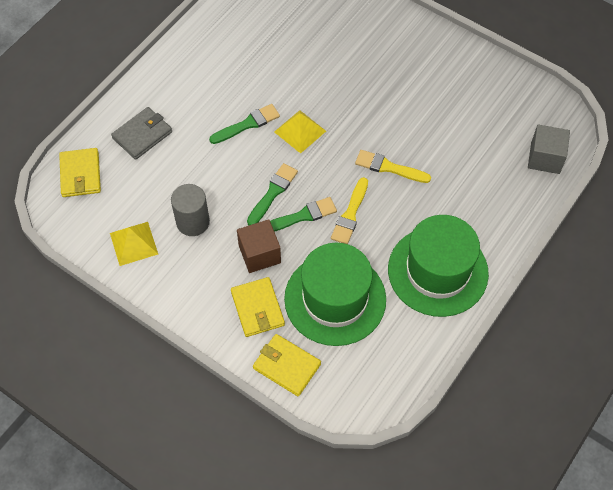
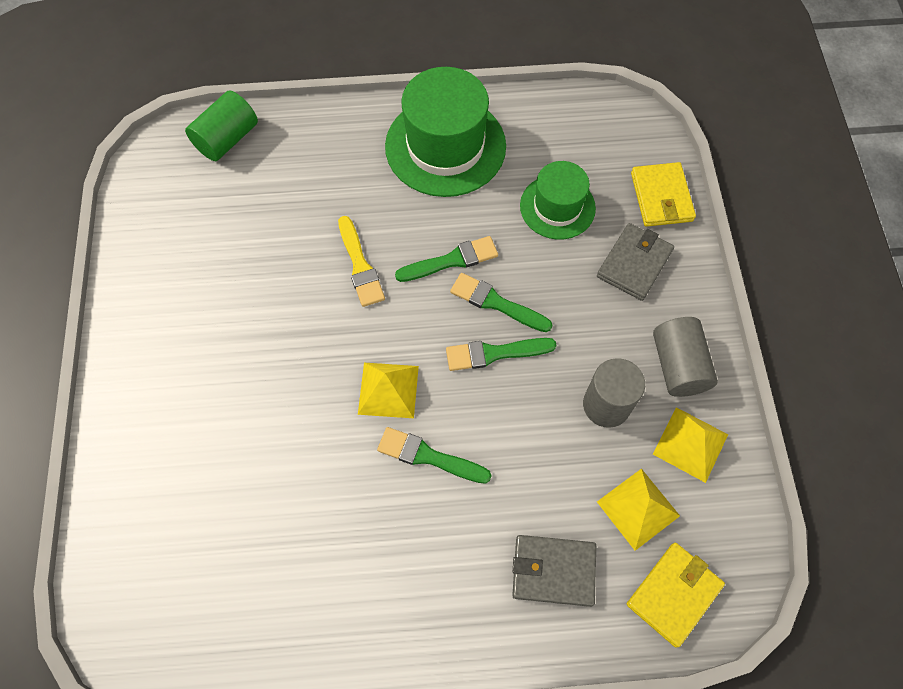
camera: 130 degrees left, 5 degrees up
(130, 192) = (638, 508): none -> yellow pyramid
(177, 276) = (678, 365): none -> grey cylinder
(257, 308) = (634, 264): yellow wallet -> grey wallet
(259, 254) = (577, 308): brown cube -> none
(335, 299) = (557, 207): green hat -> green hat, size x0.60
(350, 214) = (451, 260): yellow brush -> green brush
(545, 158) = (227, 139): grey cube -> green cylinder

